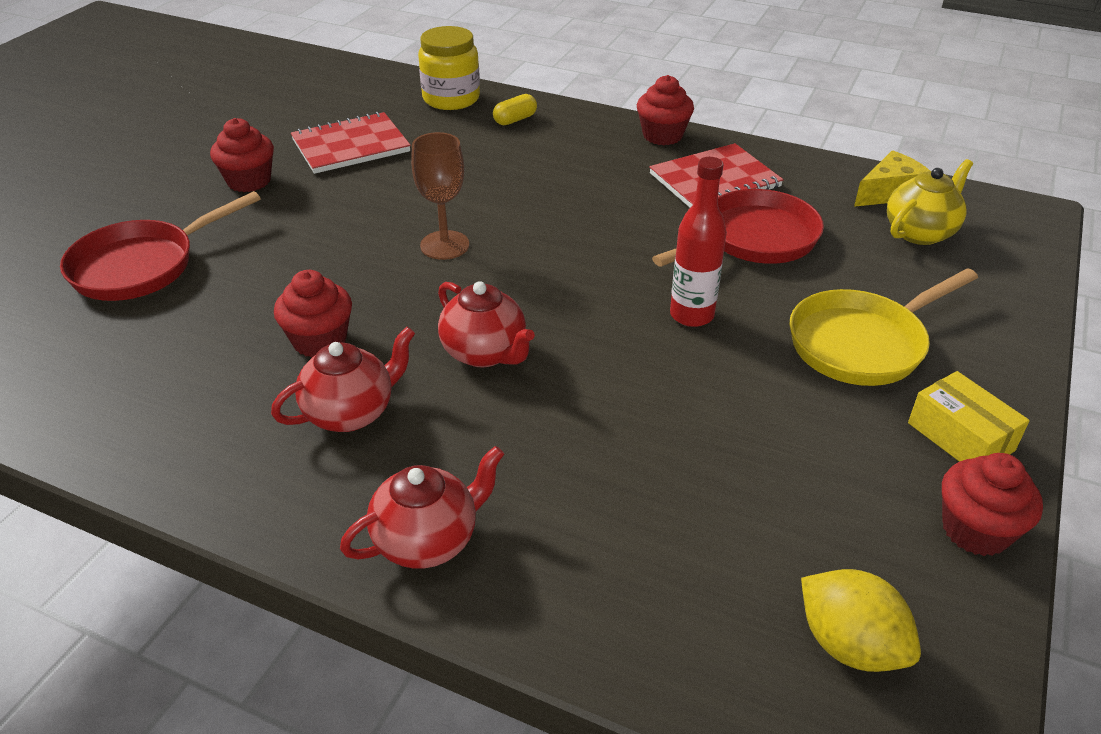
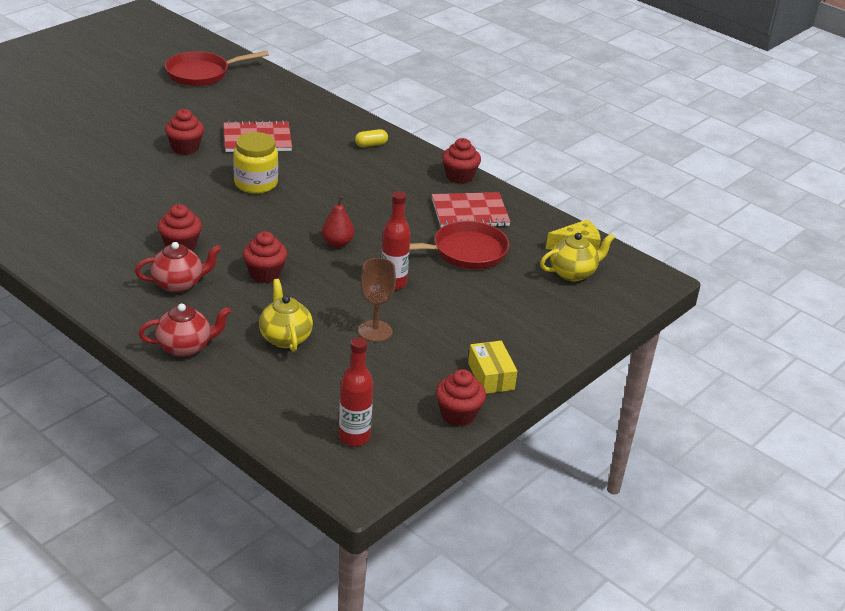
camera: 15 degrees right, 5 degrees down
(142, 265) = (104, 183): red pan -> red pan (202, 74)
(444, 245) = (278, 212): brown goblet -> brown goblet (375, 331)
(451, 99) = (339, 121): yellow jar -> yellow jar (256, 183)
(485, 353) = (265, 274): red teapot -> red cupcake
(564, 272) = (337, 243): none -> red pear
(591, 465) = (285, 338): none -> yellow teapot
(849, 645) = (354, 437): yellow lemon -> red bottle
(863, 343) = (479, 321): yellow pan -> none

